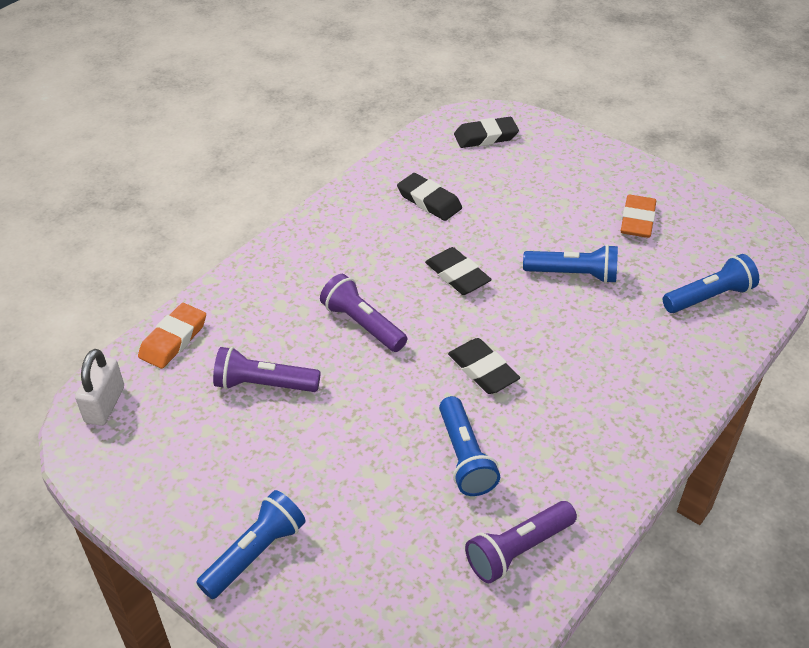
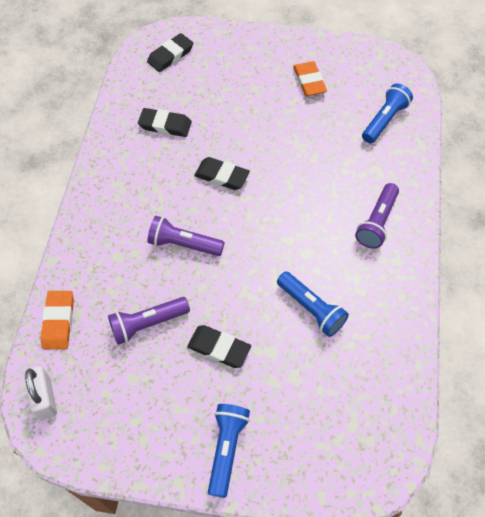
camera: 30 degrees left, 15 degrees up
(483, 370) = (283, 240): black eraser -> black eraser (219, 348)
(518, 549) = (381, 355): purple flashlight -> purple flashlight (377, 222)
(573, 274) = (294, 141): blue flashlight -> none

